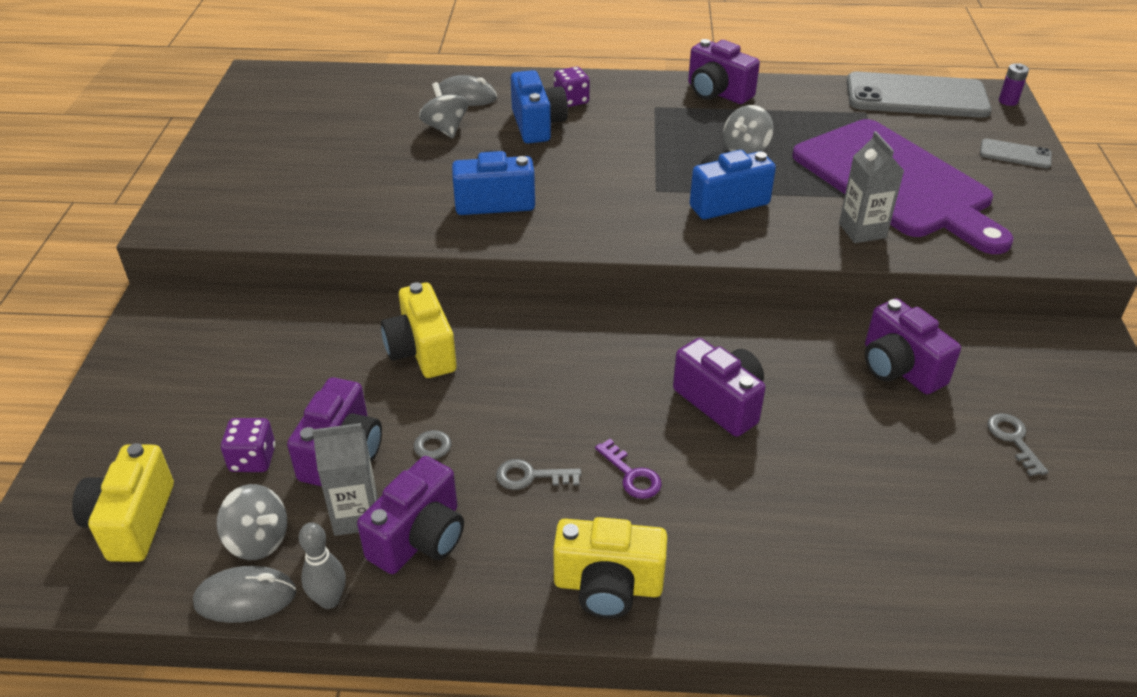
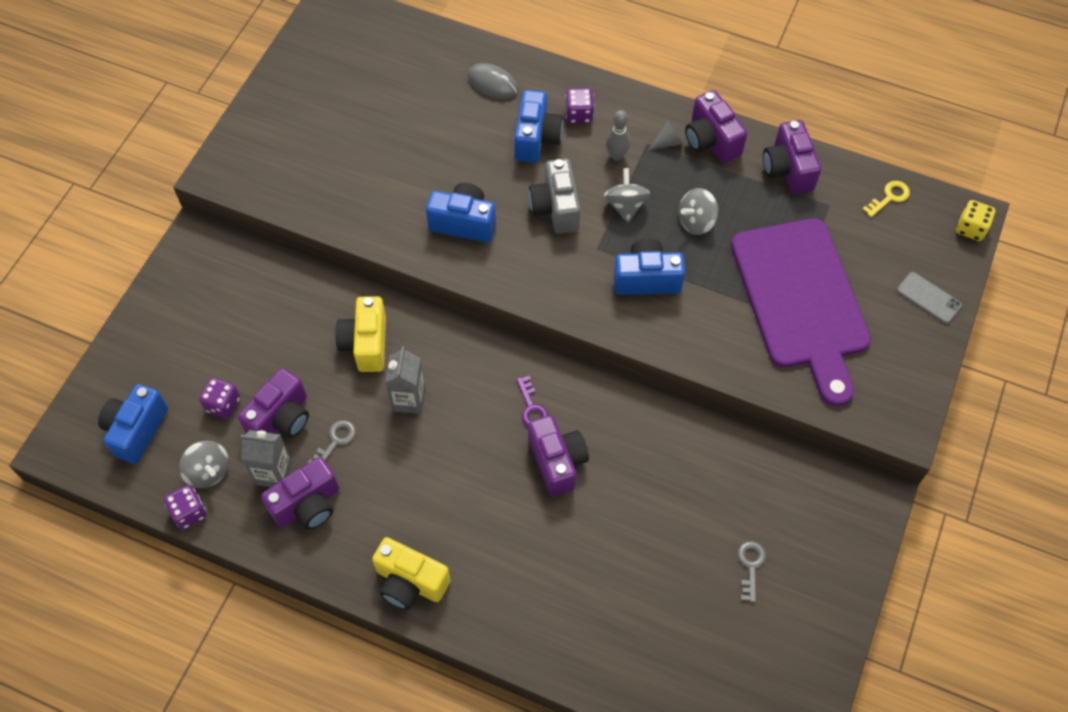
camera: 20 degrees right, 20 degrees up
(132, 521) = (136, 430): yellow camera -> blue camera
(245, 598) = (189, 512): grey mouse -> purple dice
(329, 600) = (238, 531): grey bowling pin -> grey bowling pin (616, 155)
(445, 128) = (459, 121): grey spinning top -> grey spinning top (625, 205)
(531, 476) = (397, 480): grey key -> none
(591, 170) = (555, 208): none -> grey camera
(631, 475) = (465, 502): purple key -> purple key (531, 407)
(675, 102) = (667, 142): none -> grey cone
(862, 230) = (738, 346): grey carton -> grey carton (409, 399)
(899, 368) = (707, 475): purple camera -> purple camera (787, 169)
(916, 96) = (889, 197): grey phone -> yellow key
(1008, 101) = (971, 228): purple battery -> yellow dice

